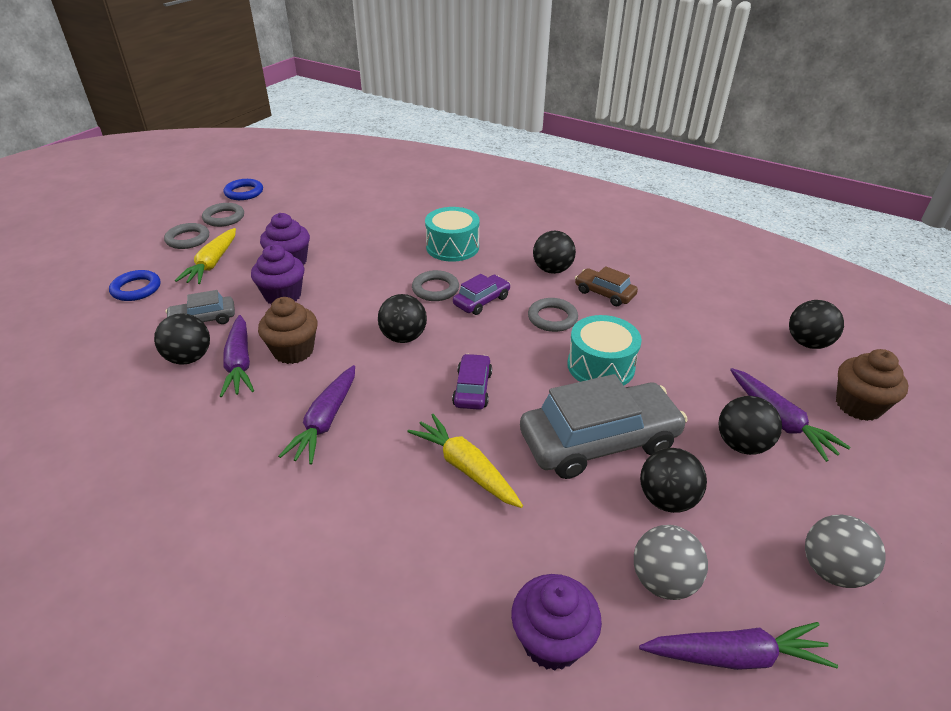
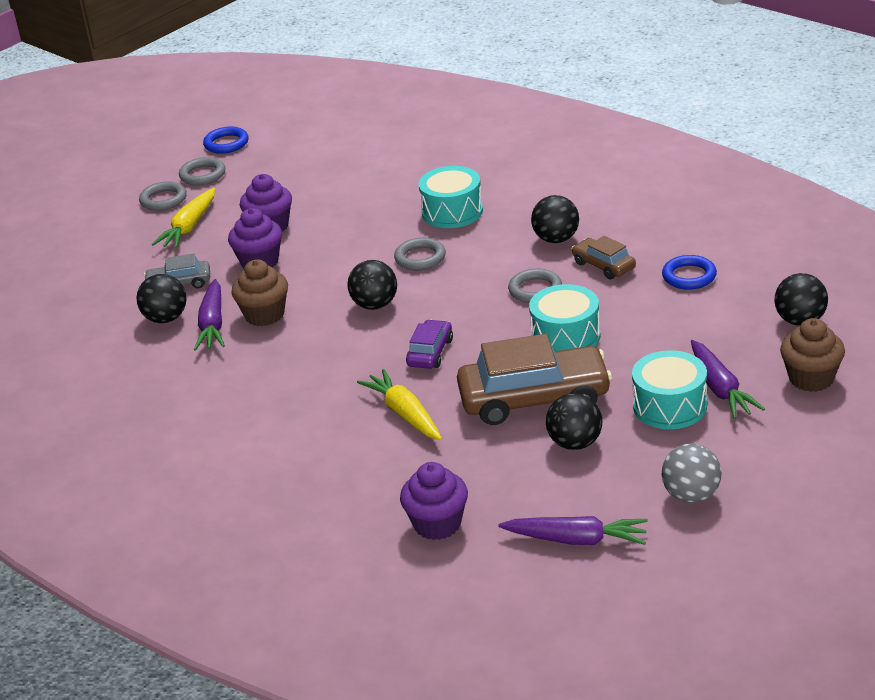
camera: 15 degrees right, 5 degrees down
(136, 289) = (113, 252): blue ring -> blue ring (689, 276)
(325, 421) = (287, 374): purple carrot -> none
(481, 301) = (466, 271): purple car -> none
(599, 441) = (534, 398): grey car -> brown car
(663, 581) = (543, 495): grey ball -> none
(741, 444) = (670, 406): black ball -> turquoise drum

